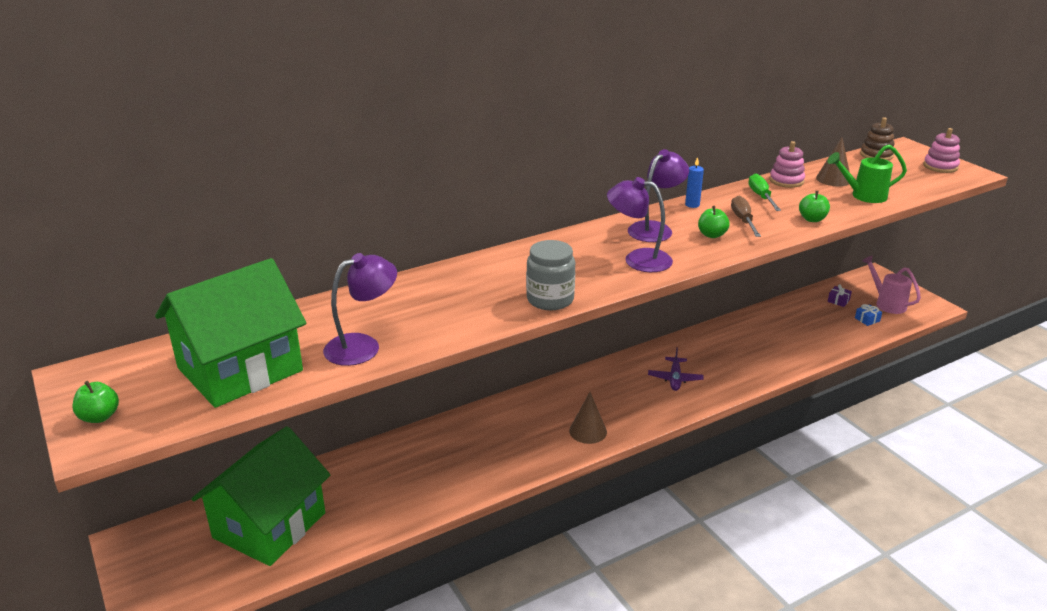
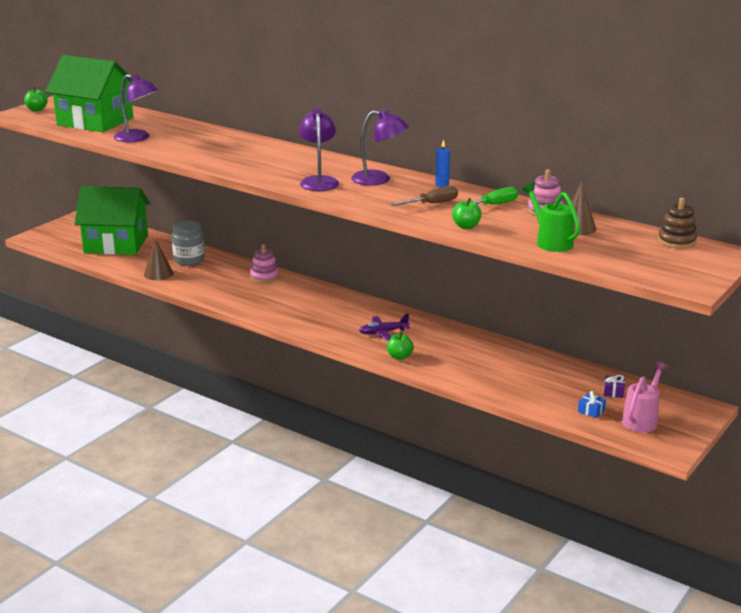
camera: 65 degrees right, 5 degrees down
(550, 299) = (233, 167): grey jar -> grey jar (189, 260)
(588, 431) = (281, 312): brown cone -> brown cone (158, 274)
(712, 235) = (389, 197): green apple -> green apple (399, 356)
(940, 166) = (689, 271): pink stacking toy -> pink stacking toy (264, 277)

